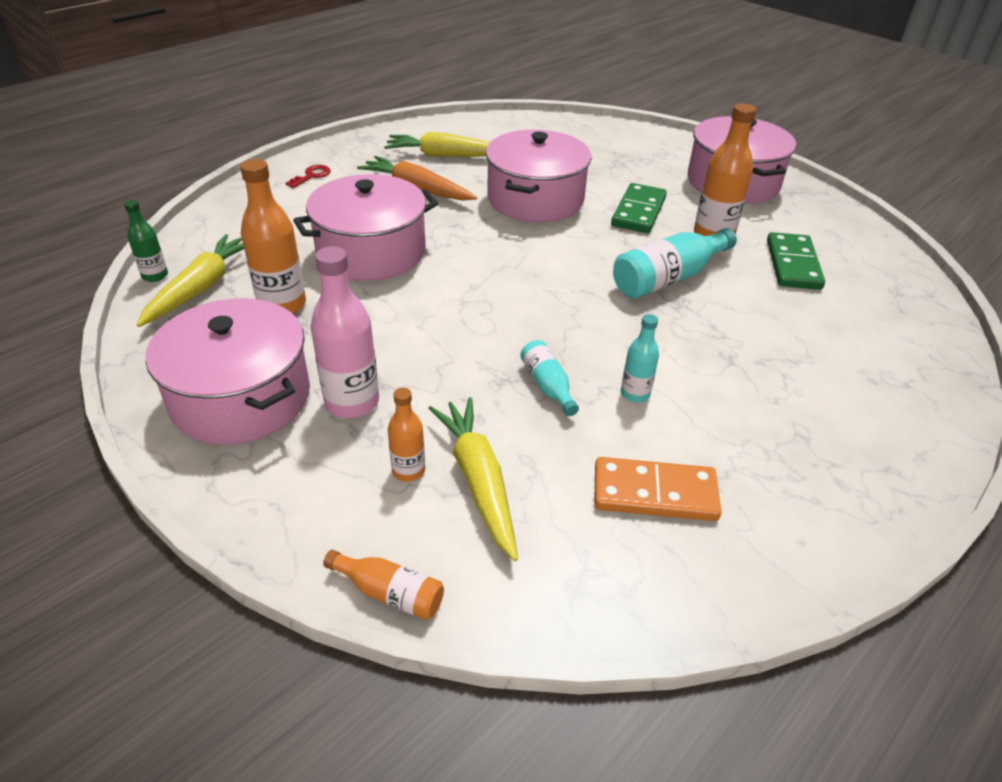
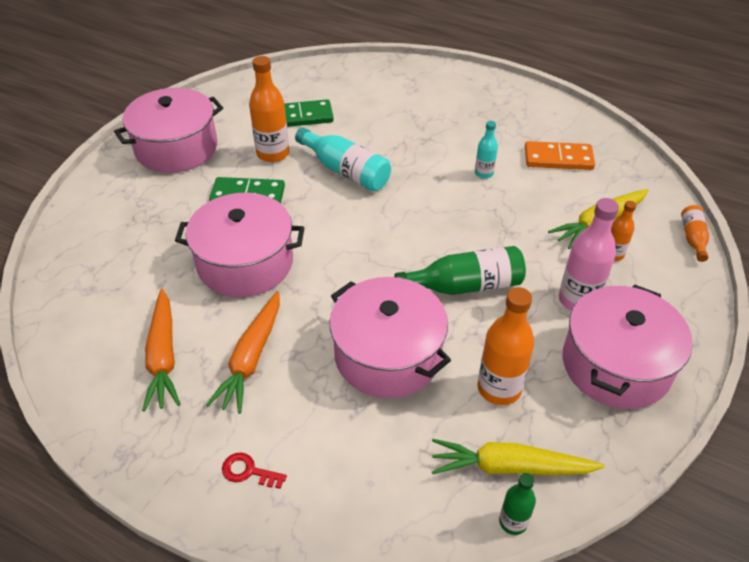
camera: 105 degrees left, 5 degrees up
(429, 320) = (465, 286): none -> green bottle
(445, 155) = (163, 356): yellow carrot -> orange carrot
(547, 386) = (500, 210): turquoise bottle -> none
(654, 493) = (558, 158): orange domino -> orange domino turned 75 degrees counterclockwise

